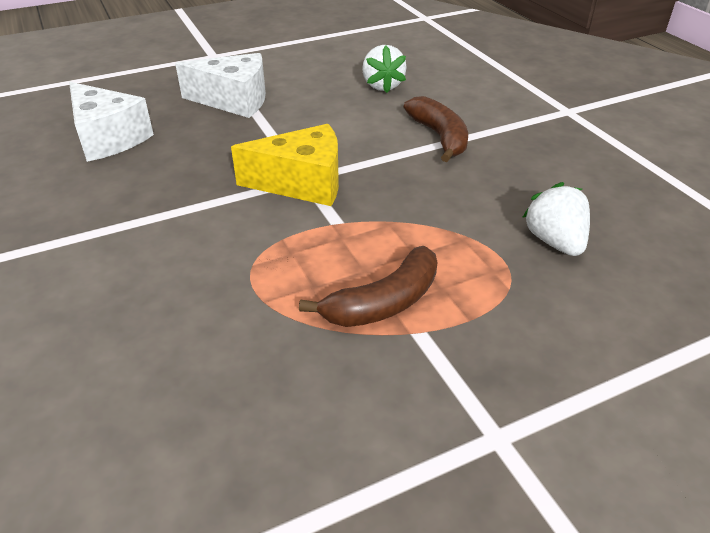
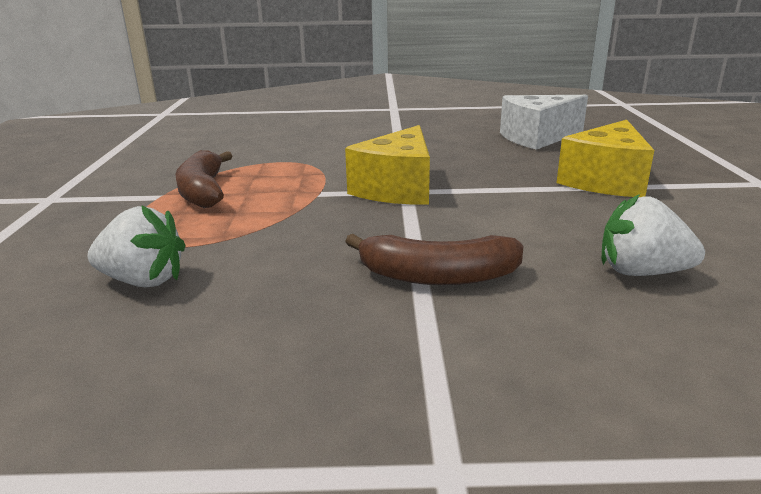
camera: 115 degrees right, 15 degrees down
(234, 100) = (605, 181): white cheese -> yellow cheese

